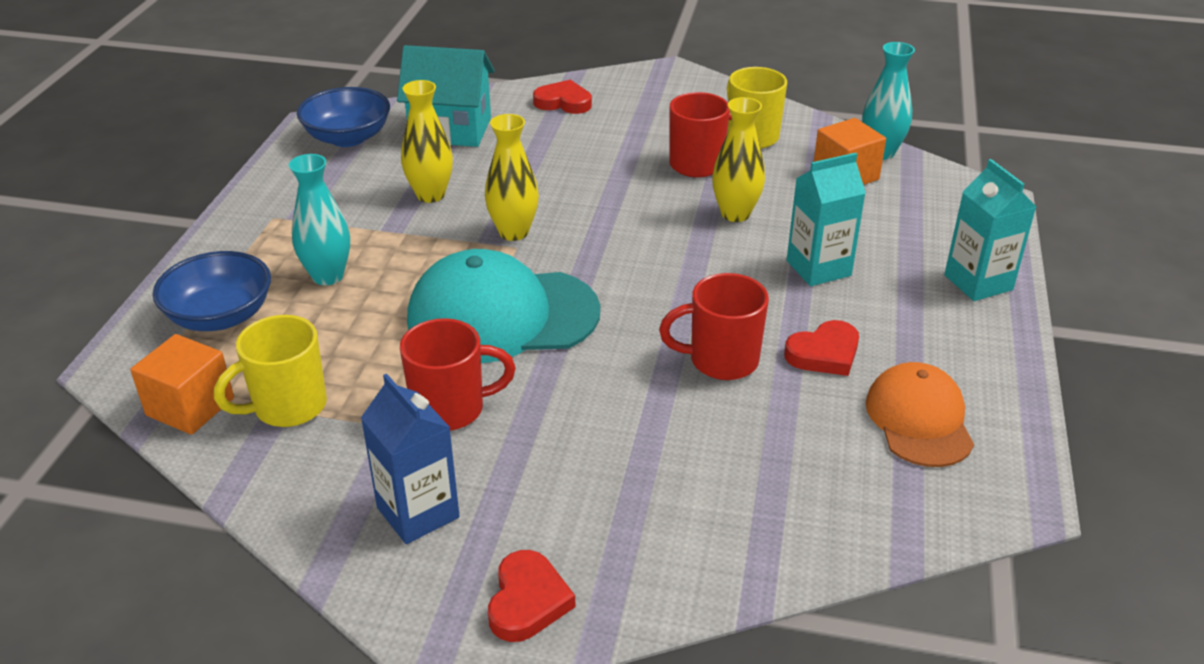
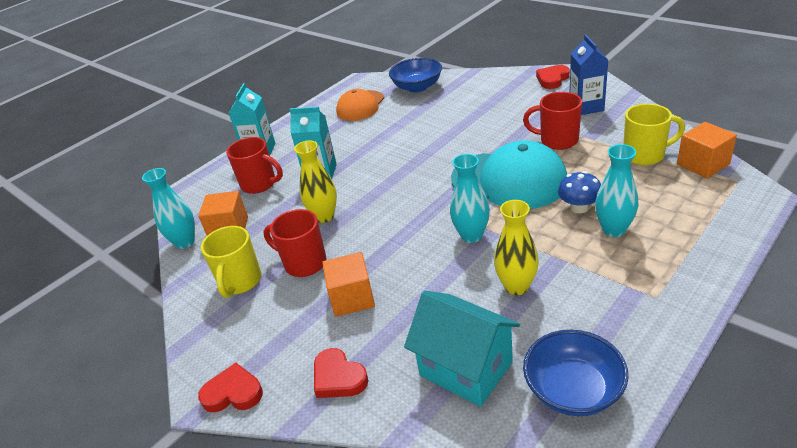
camera: 145 degrees left, 0 degrees up
(220, 316) = (692, 215): blue bowl -> blue bowl (417, 87)
(381, 295) = (579, 207): none -> blue mushroom
(513, 232) = (471, 235): yellow vase -> turquoise vase
(607, 150) = (352, 298): none -> orange cube
(721, 361) = (415, 139): red mug -> red mug (260, 184)
(824, 353) = (367, 134): red heart -> red heart (233, 393)

